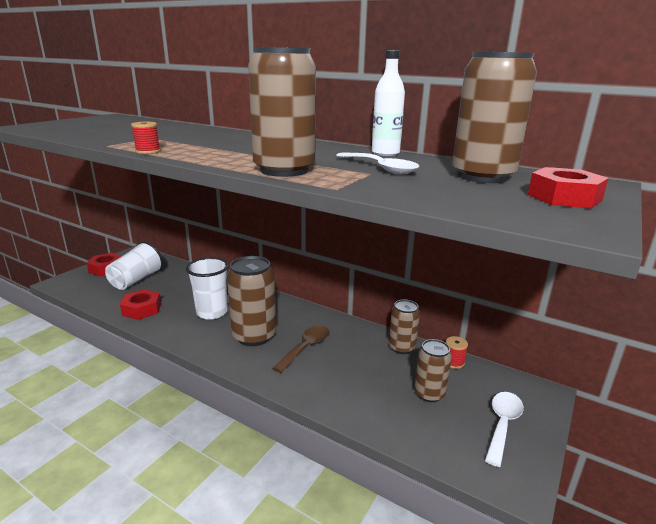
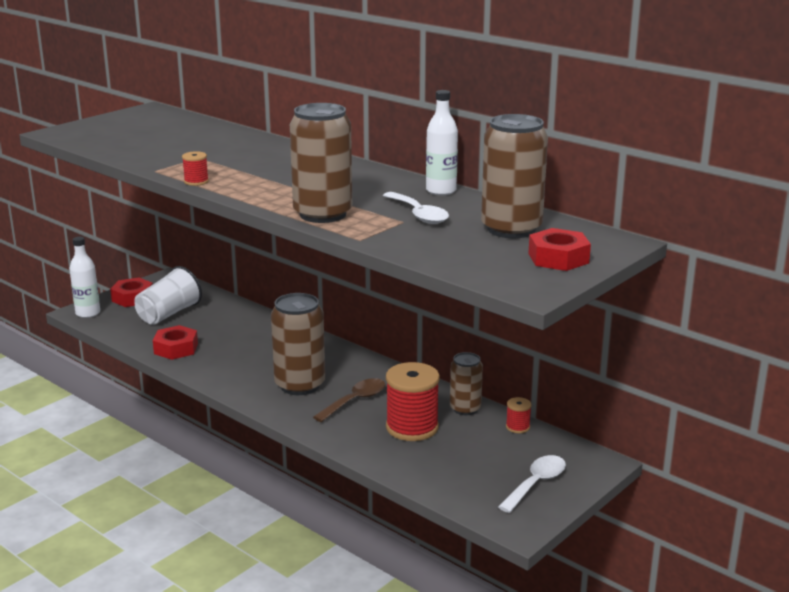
camera: 10 degrees right, 0 degrees up
(66, 283) = (88, 313): none -> white bottle
(212, 312) = (255, 357): white cup -> none
(364, 371) = (412, 427): none -> red spool
(429, 393) = (473, 453): brown can -> none

